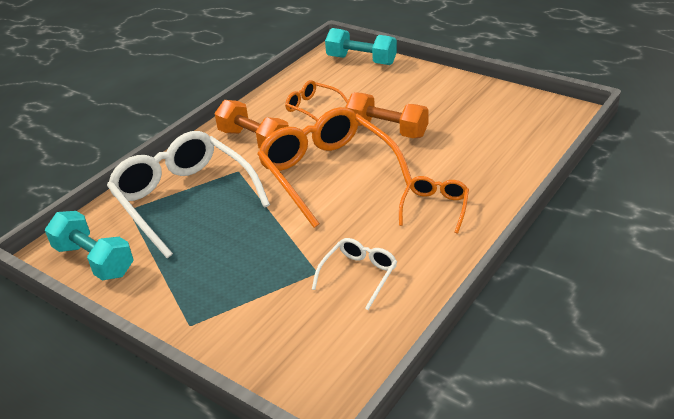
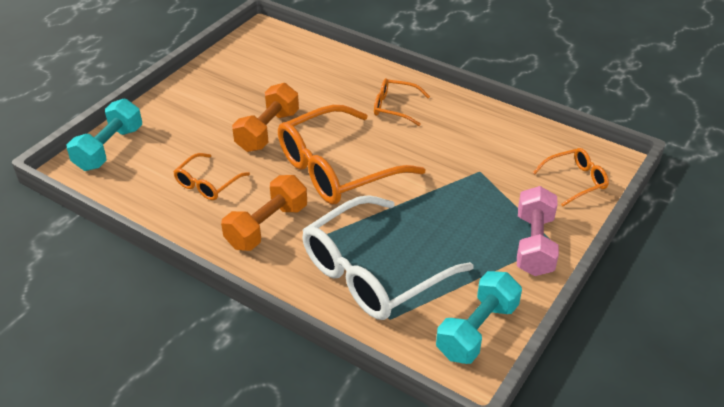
camera: 95 degrees left, 5 degrees up
(190, 308) = (534, 244): none -> pink dumbbell
(290, 357) = (575, 181): none -> orange glasses
(359, 275) = (481, 148): white glasses -> none

